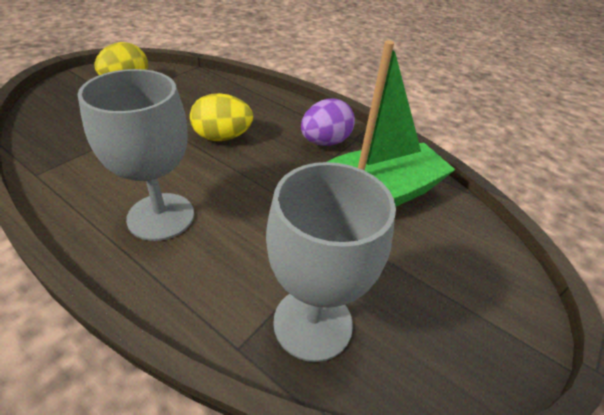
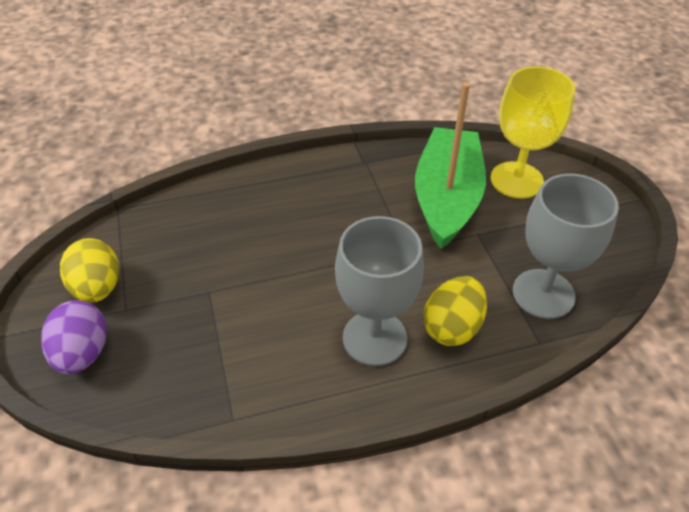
camera: 50 degrees left, 5 degrees up
(222, 137) = (287, 250): yellow egg -> yellow egg (452, 327)
(325, 142) = (354, 184): purple egg -> purple egg (83, 353)
(451, 237) = (516, 180): none -> yellow goblet

